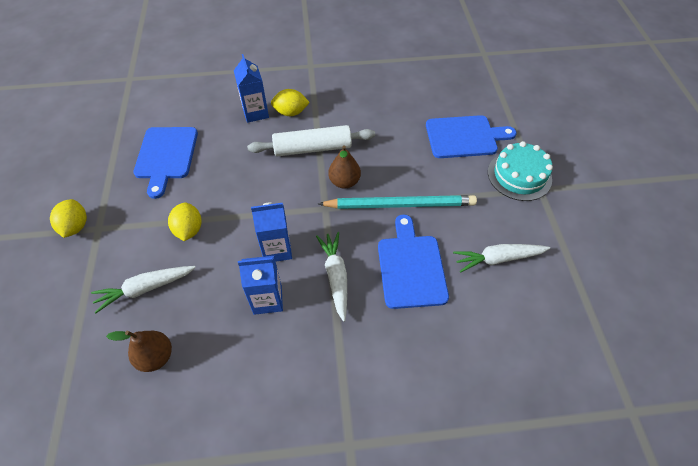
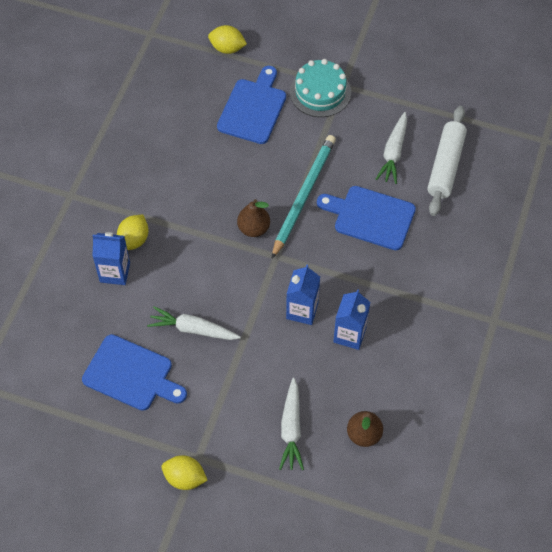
camera: 65 degrees left, 5 degrees up
(189, 230) = (242, 377): yellow lemon -> yellow lemon (227, 48)
(312, 148) = (196, 239): white rolling pin -> white rolling pin (445, 166)
(336, 276) = (352, 275): white carrot -> white carrot (193, 329)

